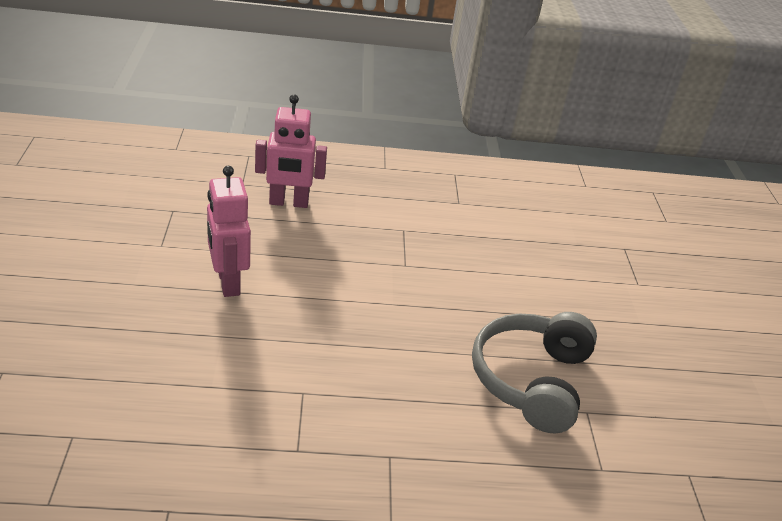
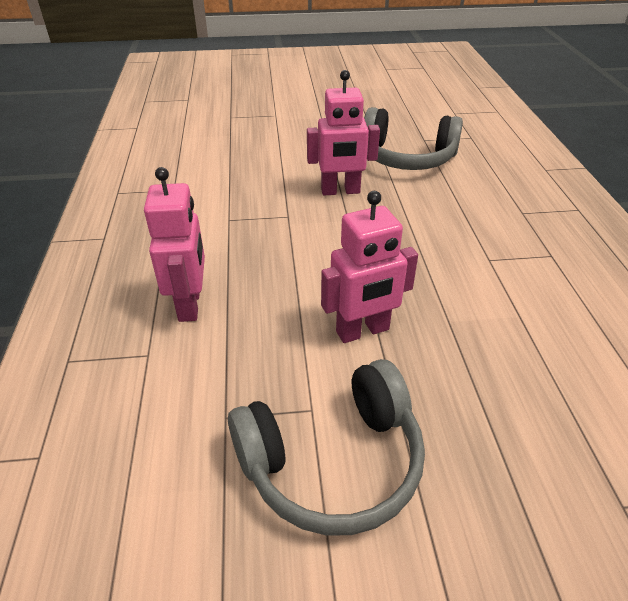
camera: 90 degrees left, 5 degrees up
(114, 247) = (333, 462): none -> grey headphones
(450, 307) = (340, 191): none -> pink robot

